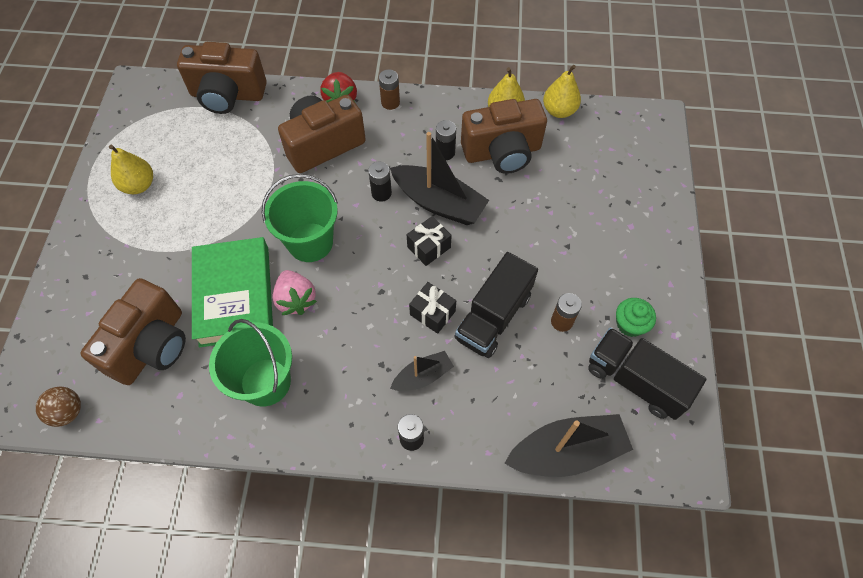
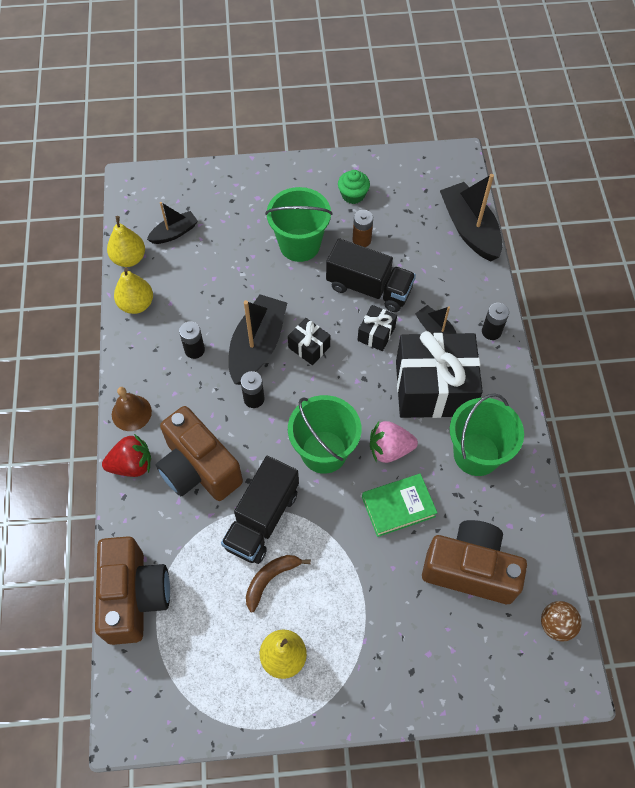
camera: 100 degrees left, 0 degrees up
(206, 185) = (270, 579): none -> brown banana
(234, 295) = (398, 507): green book -> green book, size x0.61
(296, 300) = (389, 449): pink strawberry -> pink strawberry turned 150 degrees counterclockwise
(353, 357) = (433, 388): none -> black gift
(390, 102) = (131, 413): brown battery -> brown bell
(502, 152) = (188, 301): brown camera -> none
(561, 257) = (299, 245): none -> green bucket
(587, 148) = (174, 233): none -> black boat
(635, 380) = (401, 190): black truck -> black truck (262, 519)

